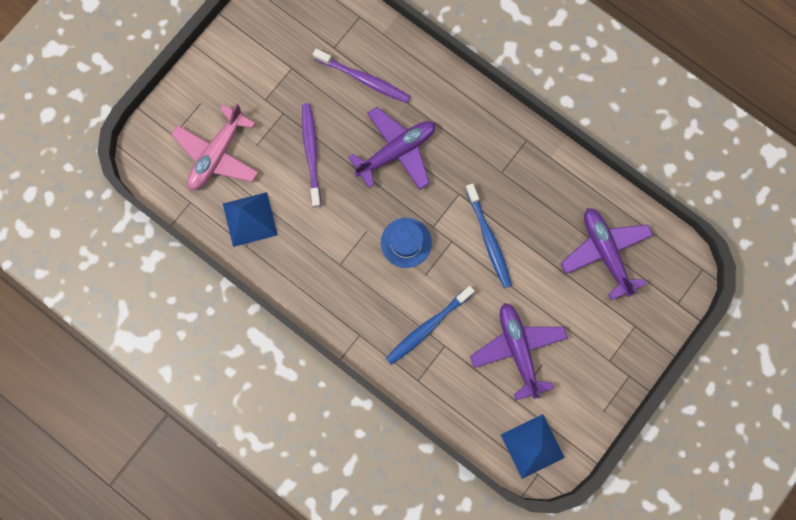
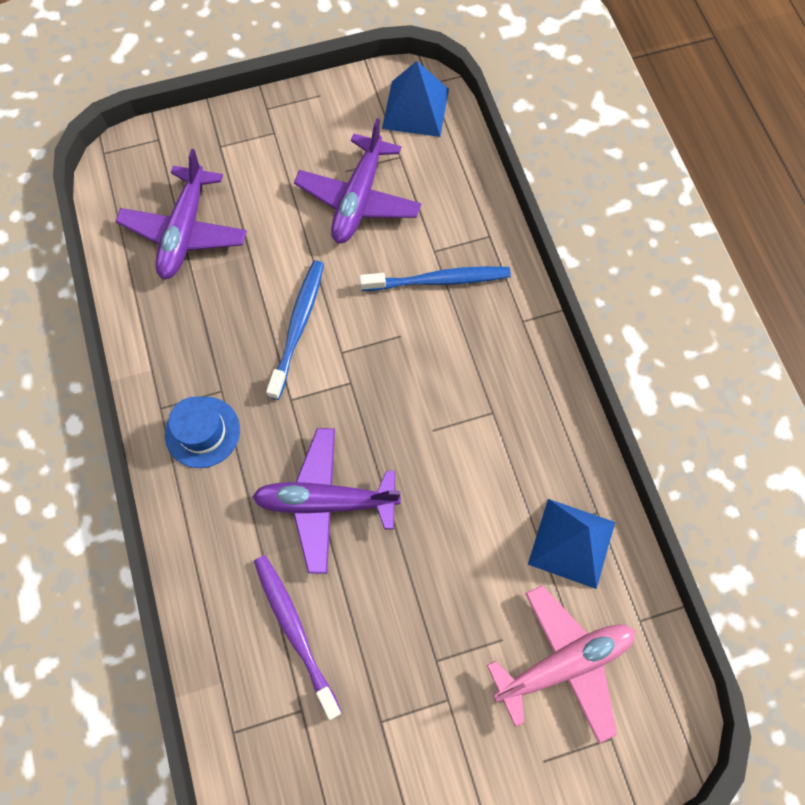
camera: 145 degrees left, 10 degrees down
(311, 153) = (435, 577): purple toothbrush -> none
(406, 242) = (396, 385): blue hat -> blue hat (202, 432)

